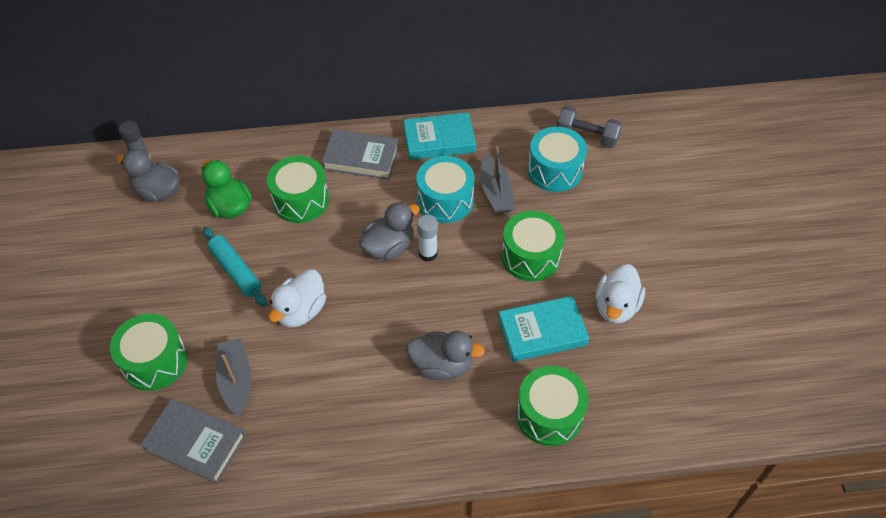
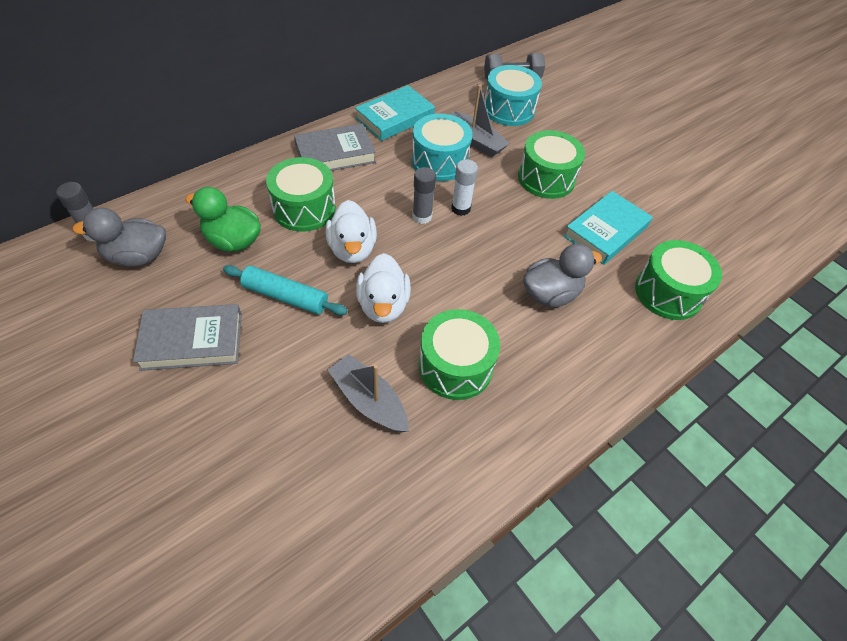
camera: 35 degrees left, 0 degrees up
(155, 361) = (261, 425): green drum -> green drum (455, 366)
(195, 443) = (374, 486): grey book -> grey book (192, 341)
(389, 247) = (422, 216): grey duck -> grey glue stick
(616, 307) = (641, 190): white duck -> white duck (352, 249)

